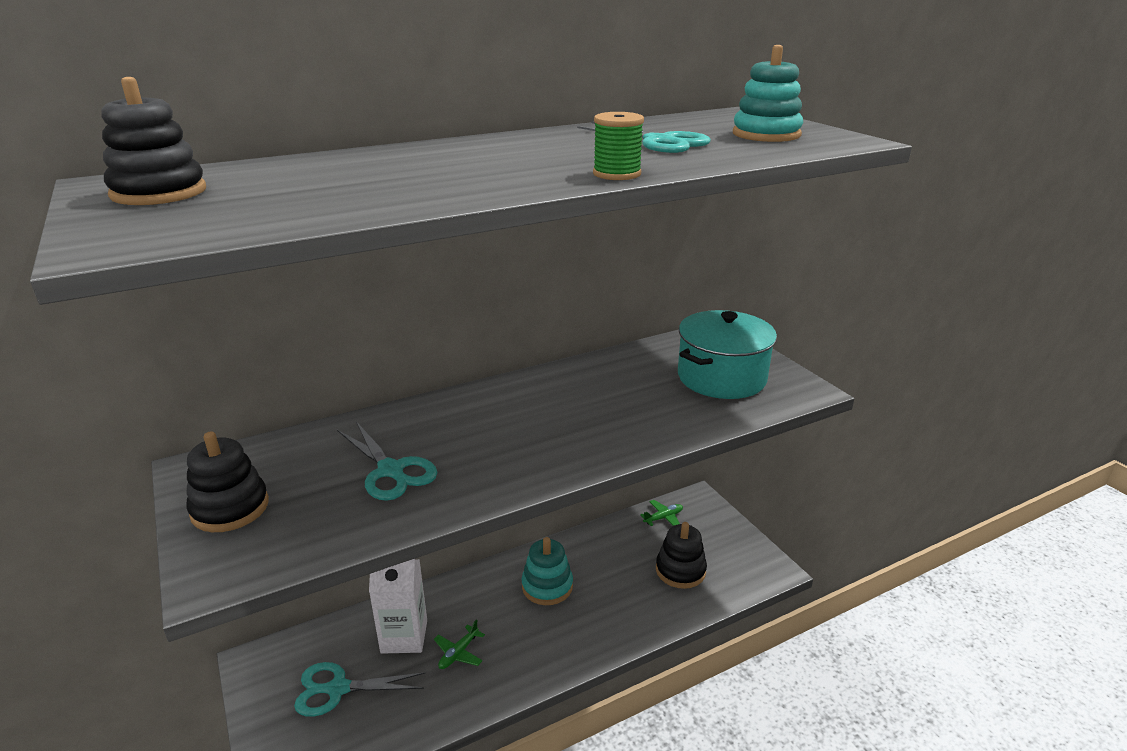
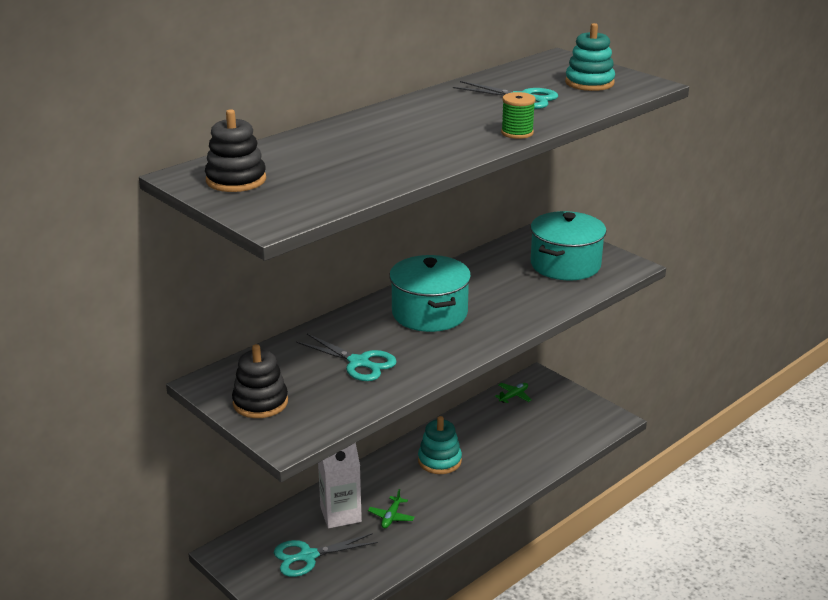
camera: 15 degrees left, 0 degrees up
(520, 416) = (429, 313): none -> turquoise pot
(680, 570) = (542, 432): black stacking toy -> none

